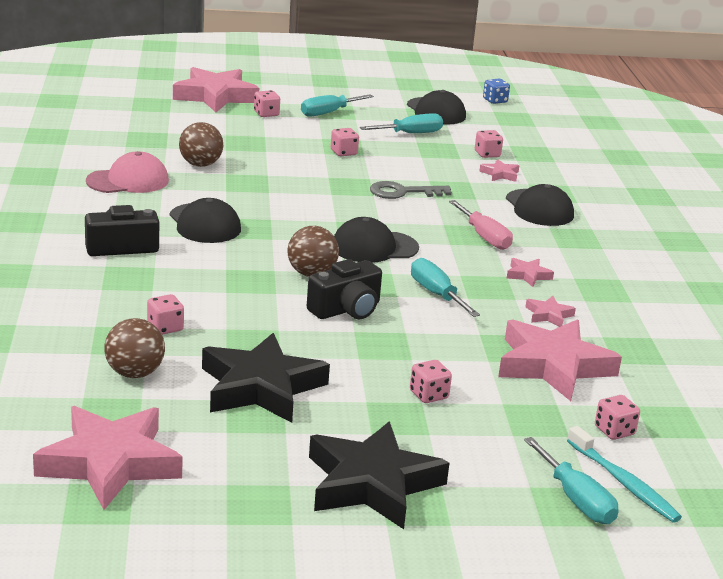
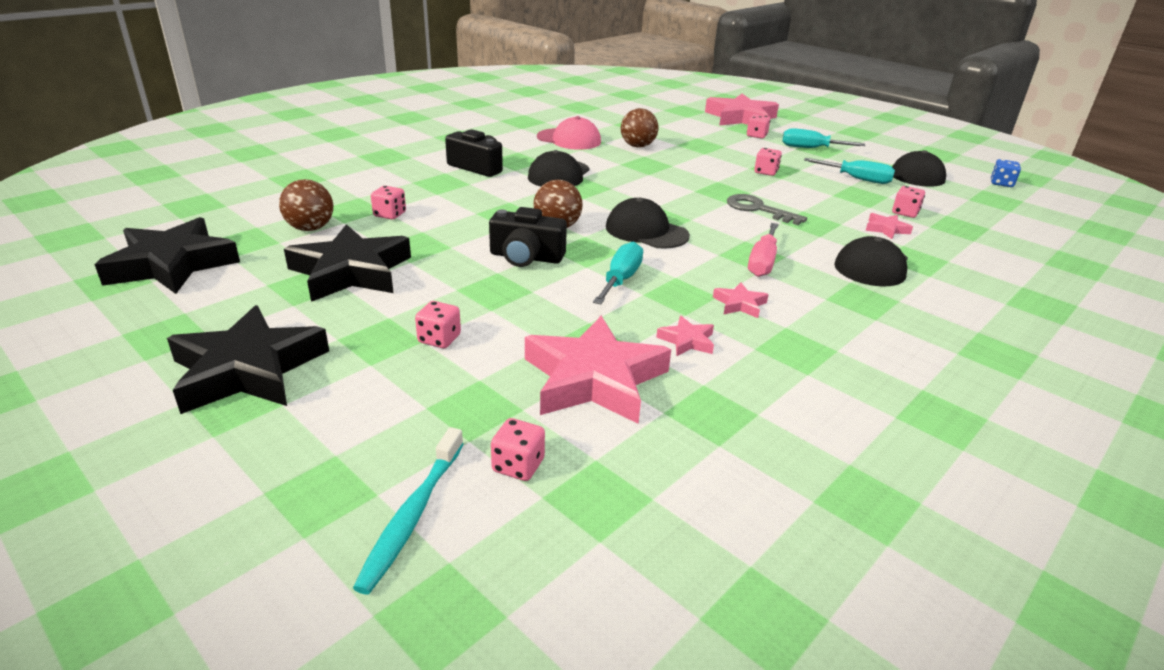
camera: 50 degrees right, 5 degrees up
(110, 463) = (172, 264): pink star -> black star
(576, 499) = (339, 495): turquoise screwdriver -> none

